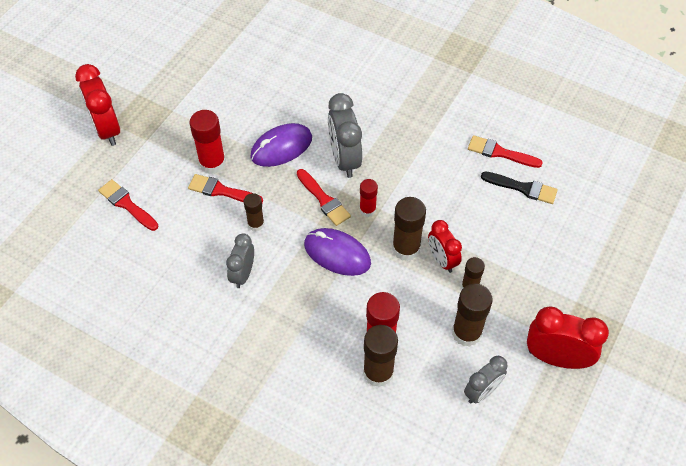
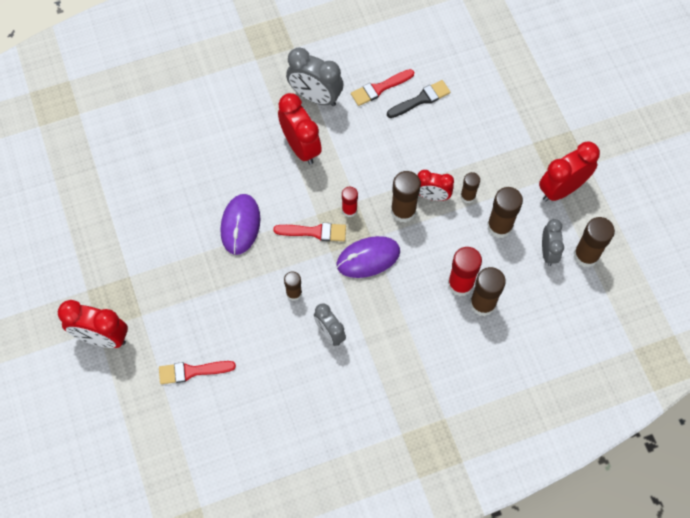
camera: 50 degrees left, 10 degrees up
(212, 163) = (210, 283): red glue stick -> none
(221, 191) = (242, 295): red brush -> none
(344, 159) = (291, 191): grey clock -> grey clock (315, 97)
(389, 138) = (301, 147): none -> red clock
(511, 427) = (586, 255): none -> brown glue stick

